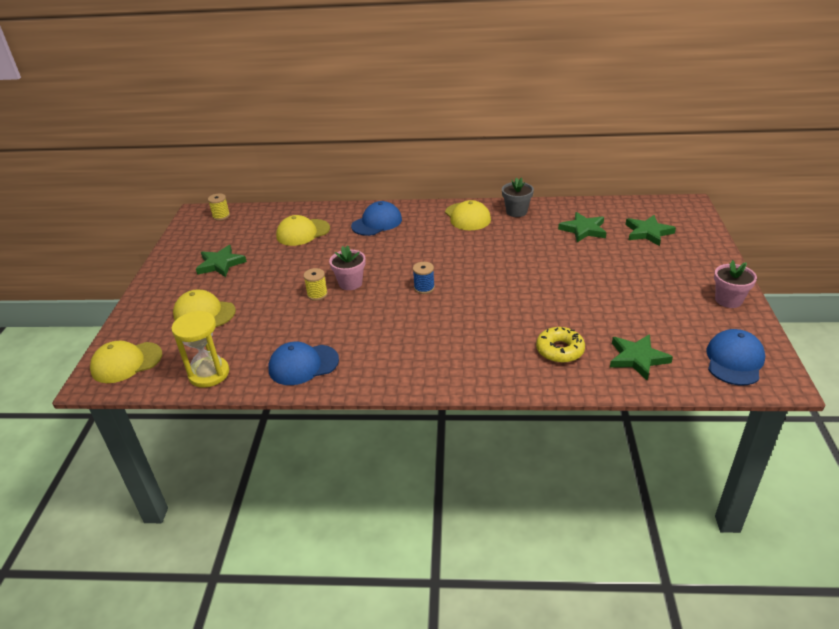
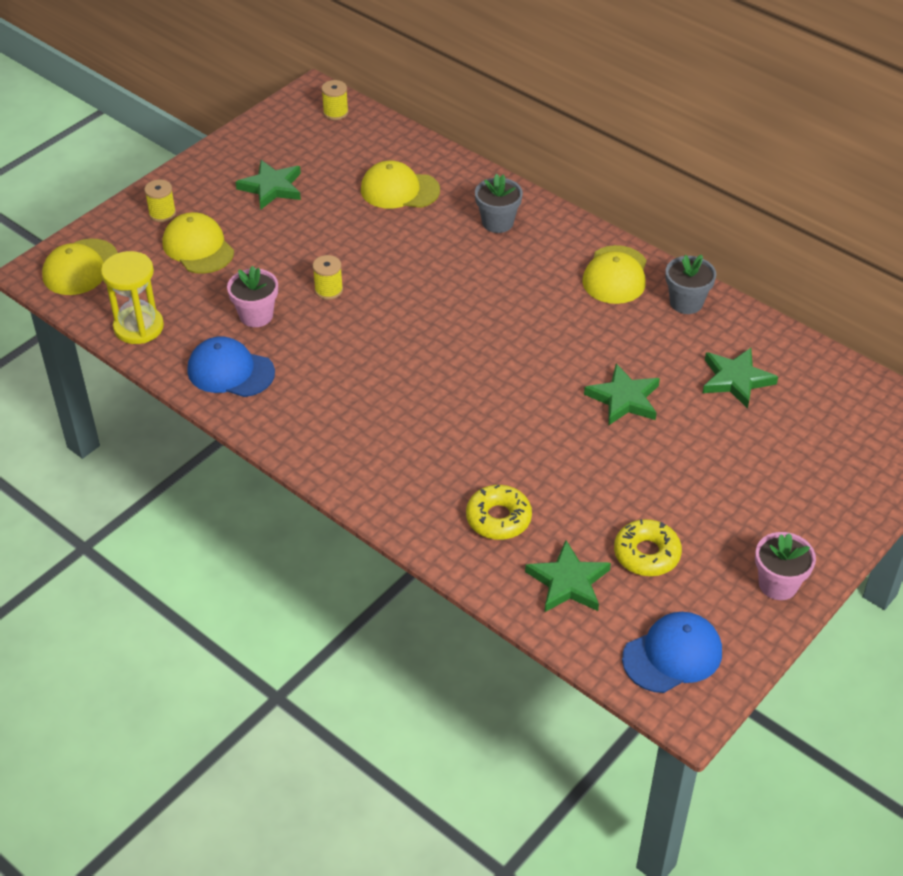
camera: 35 degrees right, 10 degrees up
(126, 362) = (80, 267): yellow cap -> yellow cap turned 75 degrees counterclockwise
(158, 307) = (162, 213): none -> yellow spool
(350, 283) = (377, 295): pink flower pot -> pink flower pot (256, 315)
(377, 222) = (497, 222): blue cap -> grey flower pot
(424, 288) = (448, 350): blue spool -> none
(648, 232) = (814, 433): green star -> green star (624, 399)
(654, 322) = (646, 554): none -> yellow donut

